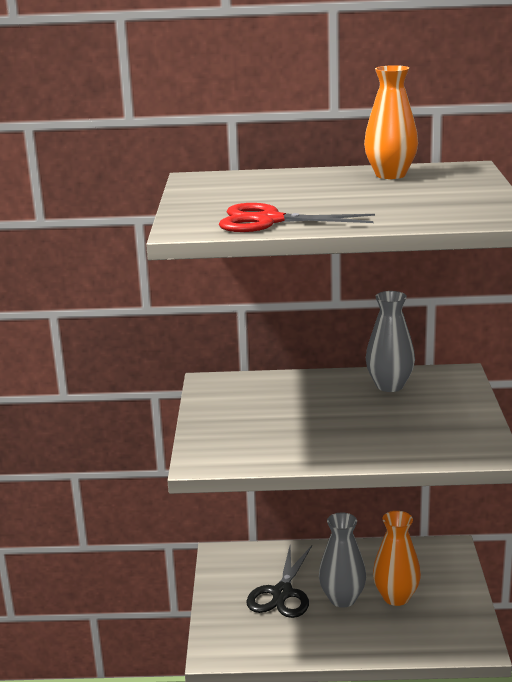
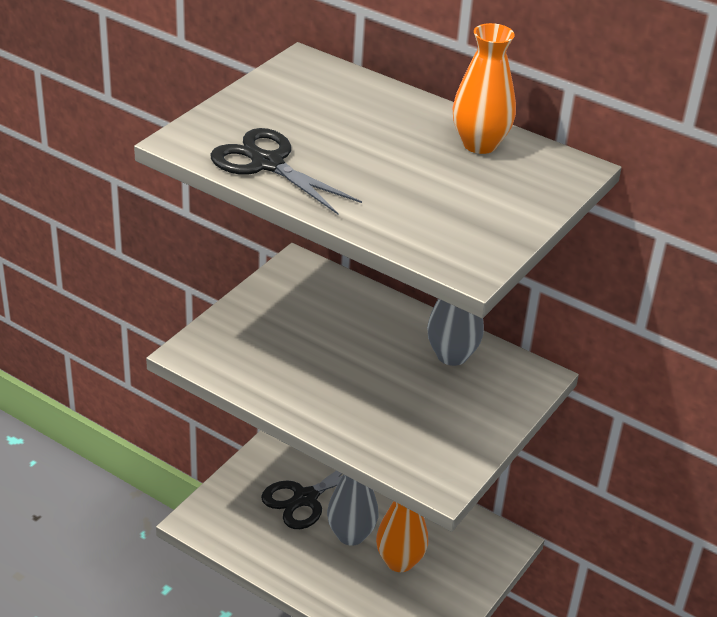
camera: 30 degrees right, 15 degrees up
(269, 221) = (267, 164): red scissors -> black scissors

